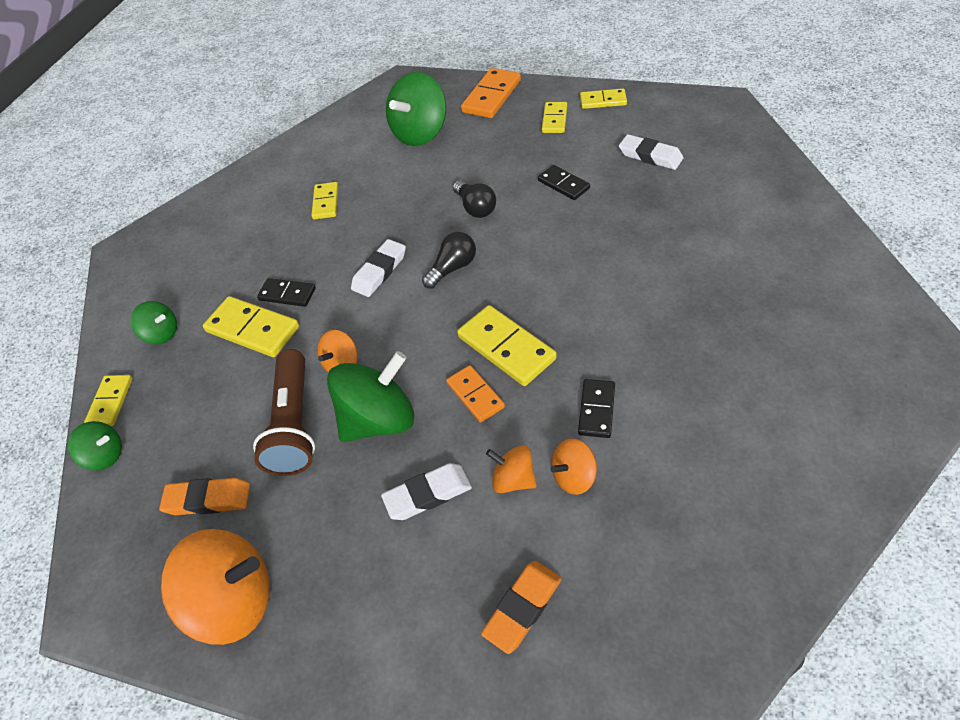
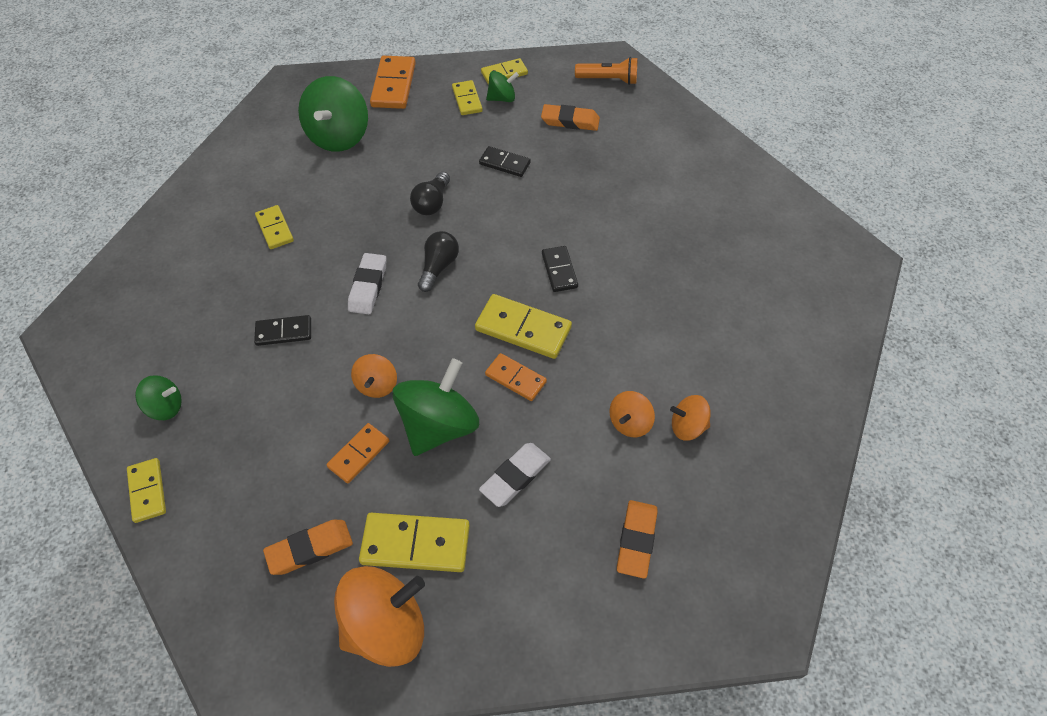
camera: 30 degrees left, 5 degrees up
(105, 455) = (174, 544): green spinning top -> green spinning top (502, 98)
(252, 329) = (265, 376): yellow domino -> yellow domino (415, 544)
(294, 424) = (358, 454): brown flashlight -> orange domino
(475, 208) = (432, 203): black light bulb -> black light bulb turned 75 degrees clockwise
(513, 479) = (582, 440): orange spinning top -> orange spinning top (687, 426)
(597, 410) = (623, 362): black domino -> black domino (559, 270)
(650, 156) = (570, 121): white eraser -> orange eraser
(710, 123) = (608, 80): none -> orange flashlight

